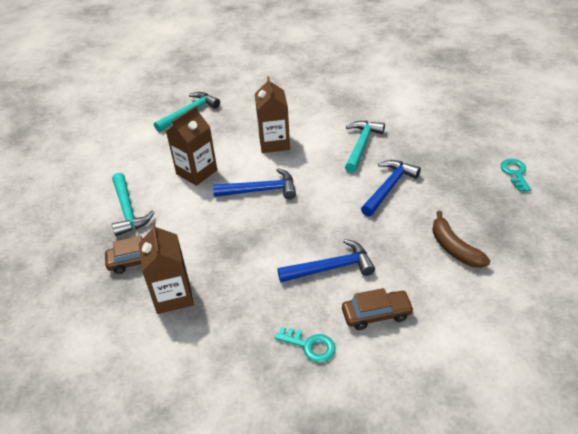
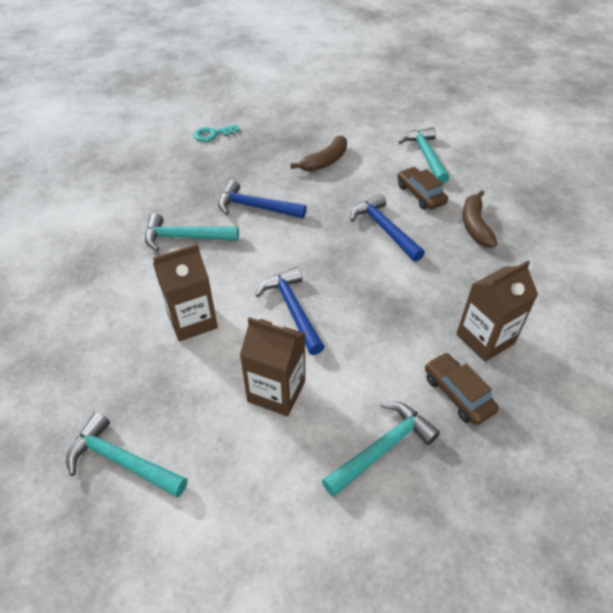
camera: 110 degrees left, 5 degrees up
(310, 345) = (475, 226): turquoise key -> brown banana
(452, 345) = (425, 156): none -> turquoise hammer

